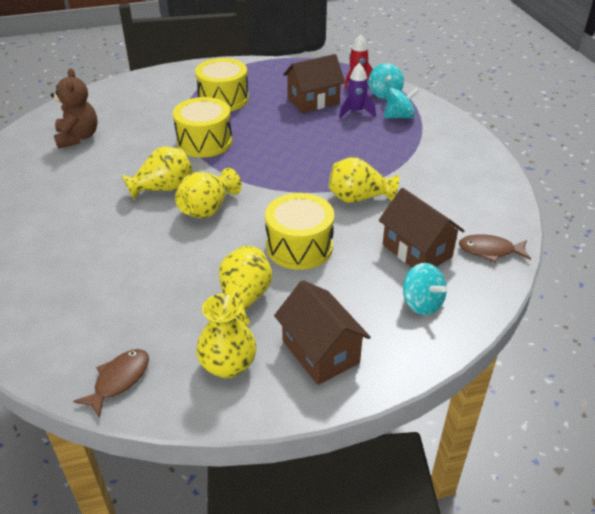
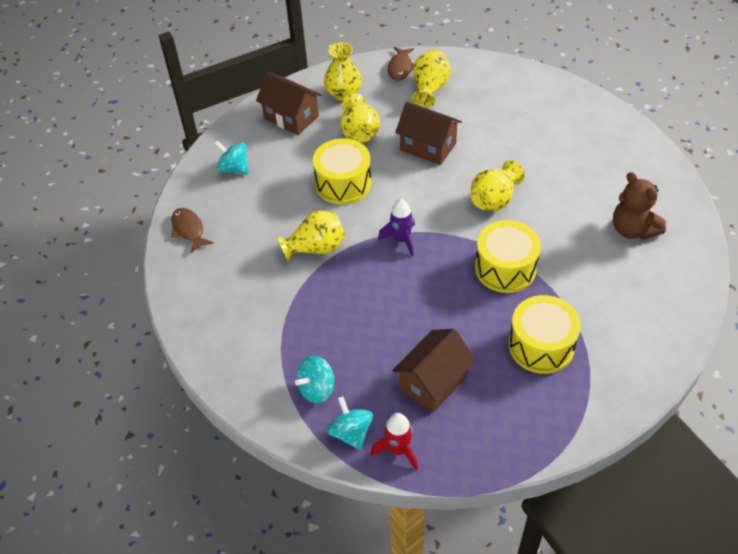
camera: 160 degrees right, 10 degrees up
(208, 209) = (439, 193): yellow vase -> yellow vase (430, 89)
(356, 112) = (372, 379): purple rocket -> purple rocket (401, 240)
(417, 251) = (248, 210): brown house -> brown house (428, 147)
(490, 251) = (189, 230): brown fish -> brown fish turned 105 degrees counterclockwise

